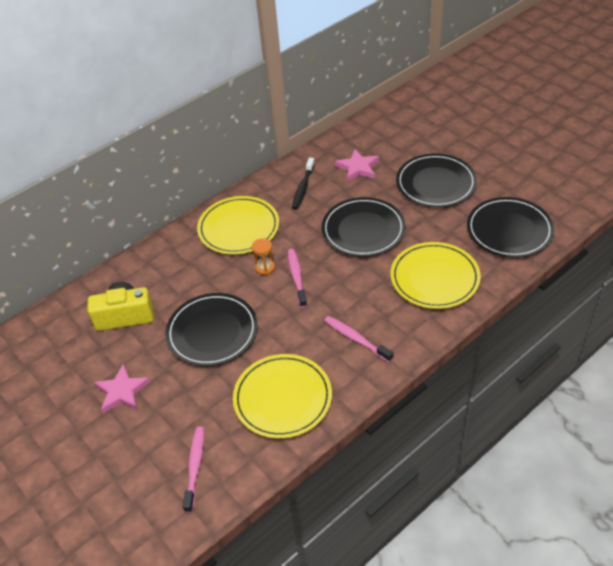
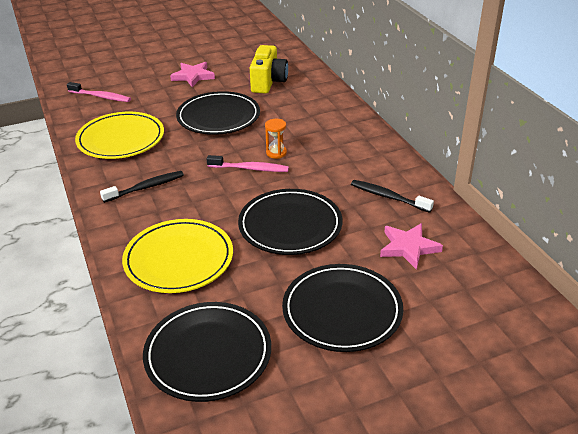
camera: 105 degrees right, 10 degrees down
(238, 228) = (343, 146): yellow plate -> none
(356, 339) = (146, 187): pink toothbrush -> black toothbrush

